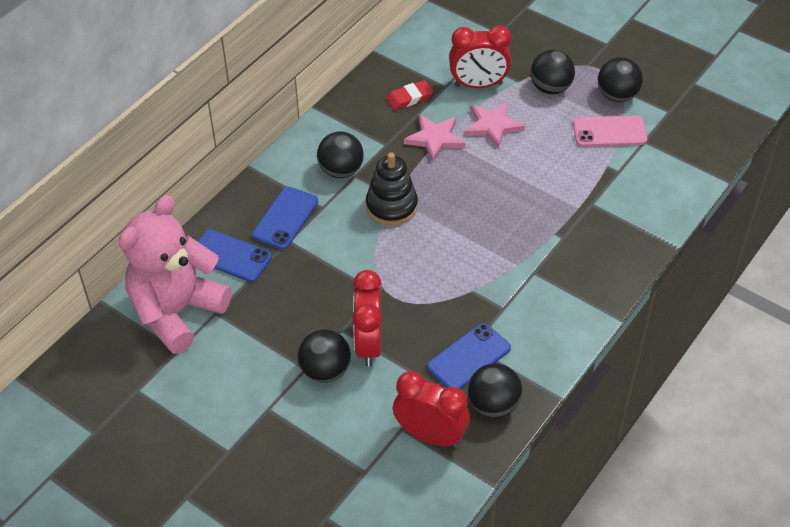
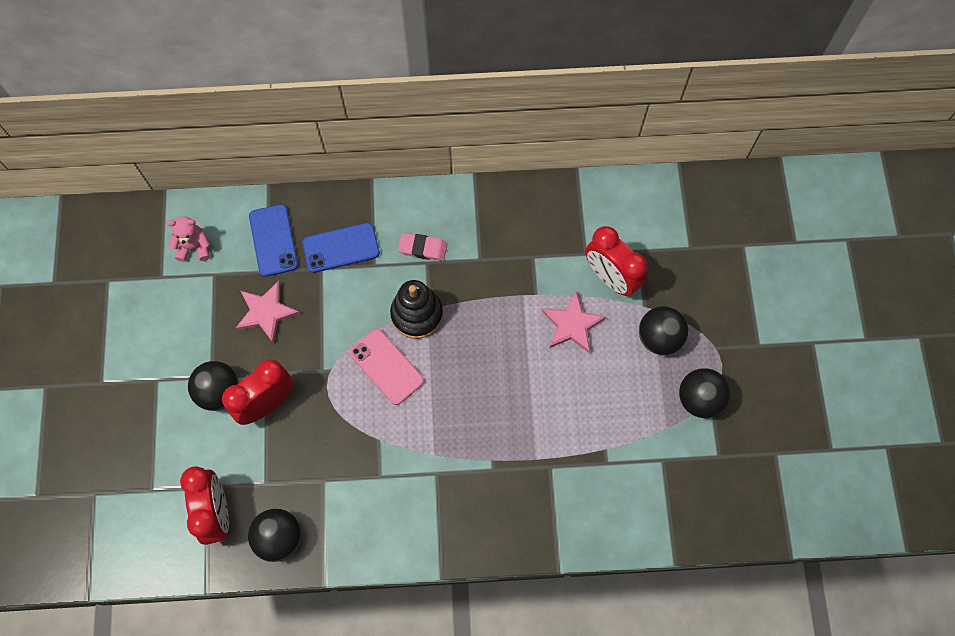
camera: 50 degrees right, 20 degrees up
(177, 311) = (194, 247): pink teddy bear -> pink teddy bear, size x0.41
(341, 170) = (423, 248): black ball -> pink eraser
(409, 98) = (547, 237): red eraser -> none
(435, 139) = (518, 291): pink star -> pink star (266, 312)
(469, 357) = (311, 486): blue phone -> none
(609, 132) = (648, 423): pink phone -> pink phone (386, 366)

